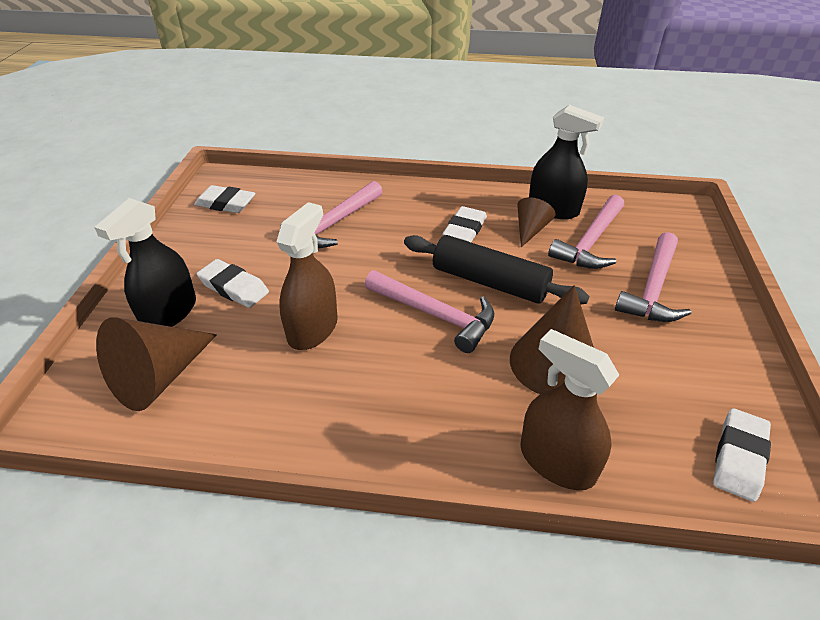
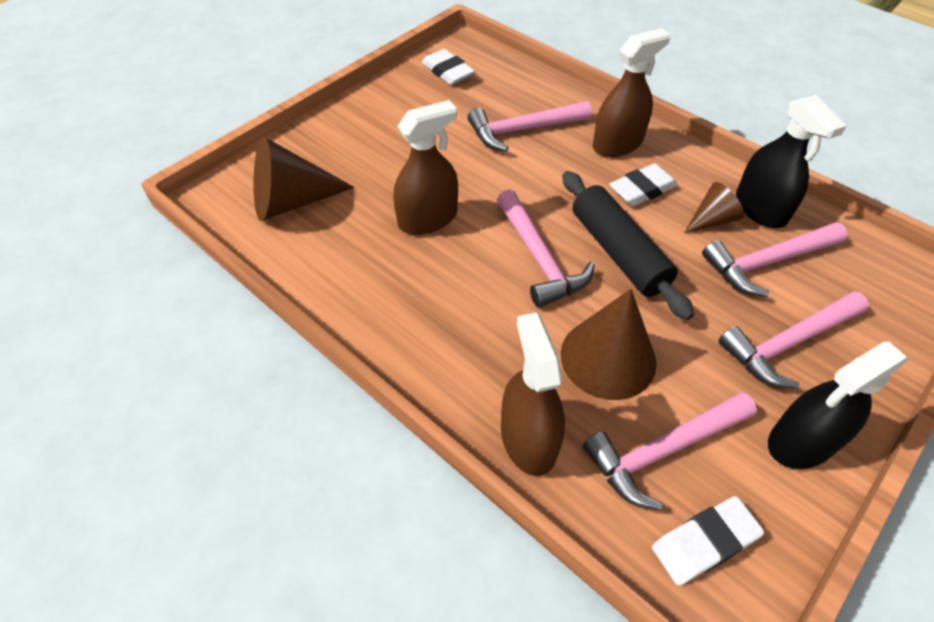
camera: 35 degrees right, 10 degrees up
(169, 312) = (335, 152): black spray bottle -> black spray bottle (802, 441)
(234, 288) = (396, 153): white eraser -> none
(417, 205) = (617, 144): none -> brown spray bottle
(653, 409) = (663, 451): none -> pink hammer

